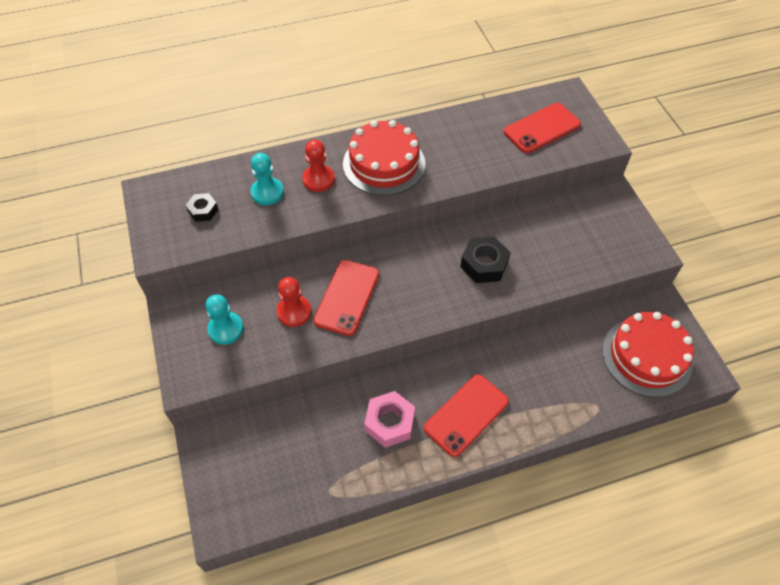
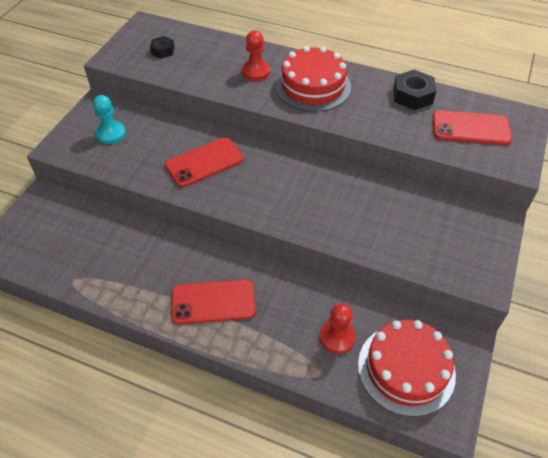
camera: 40 degrees right, 5 degrees down
(267, 192) = (213, 61): turquoise pawn -> none
(294, 312) = (161, 150): red pawn -> red pawn (337, 337)
(390, 422) = (157, 268): pink nut -> none
(484, 264) = (326, 203): black nut -> black nut (412, 95)

